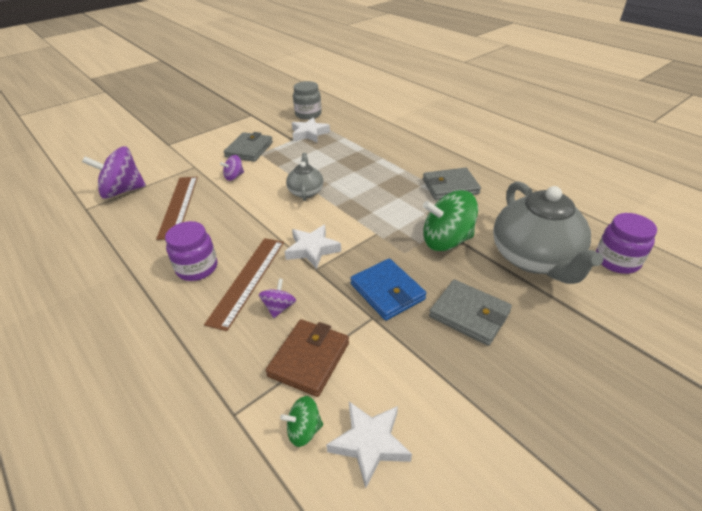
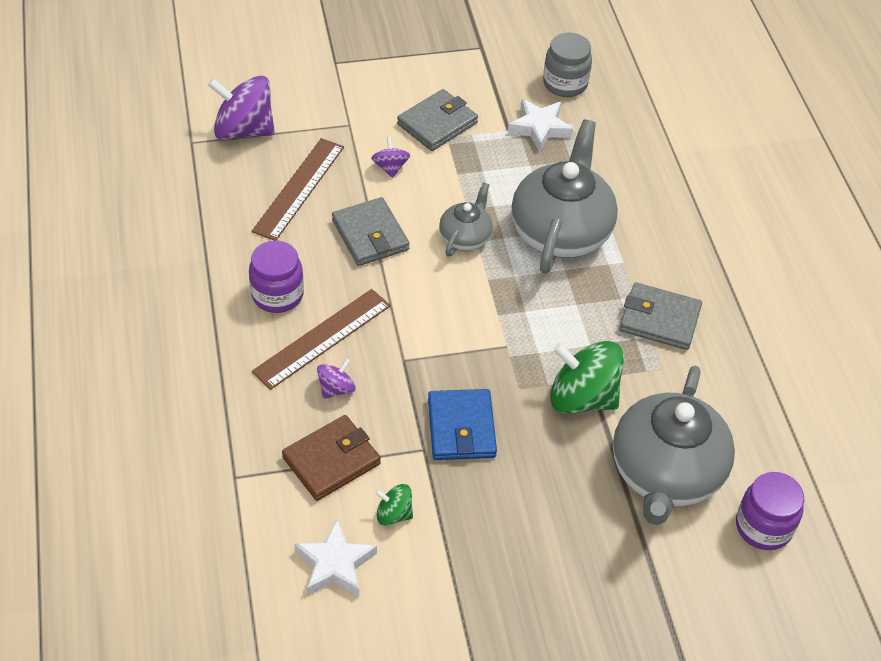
camera: 25 degrees right, 10 degrees up
(234, 176) = (390, 167): purple spinning top -> purple spinning top turned 90 degrees clockwise
(304, 430) = (286, 523): green spinning top -> green spinning top (394, 514)
(312, 249) = (417, 332): white star -> none
(359, 170) = (561, 232): none -> grey teapot
(469, 314) = (527, 498): grey wallet -> grey wallet (370, 235)

